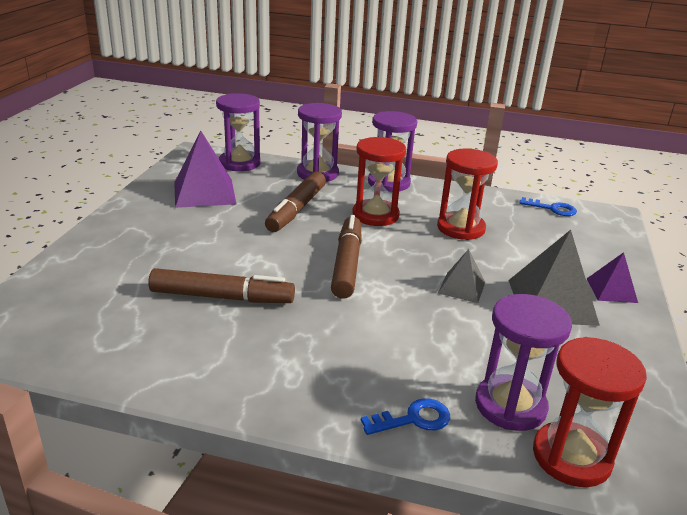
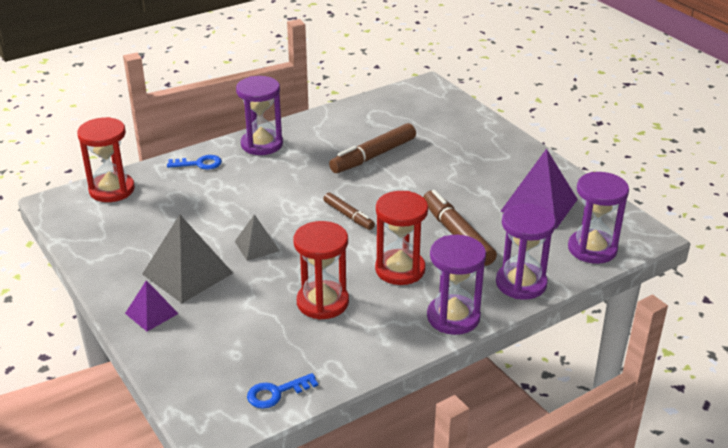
camera: 135 degrees right, 5 degrees up
(346, 264) = (348, 216): brown marker -> brown marker, size x0.60
(413, 419) = (199, 164): blue key -> blue key turned 120 degrees counterclockwise
(510, 405) = (159, 194): purple hourglass -> purple hourglass (262, 144)

